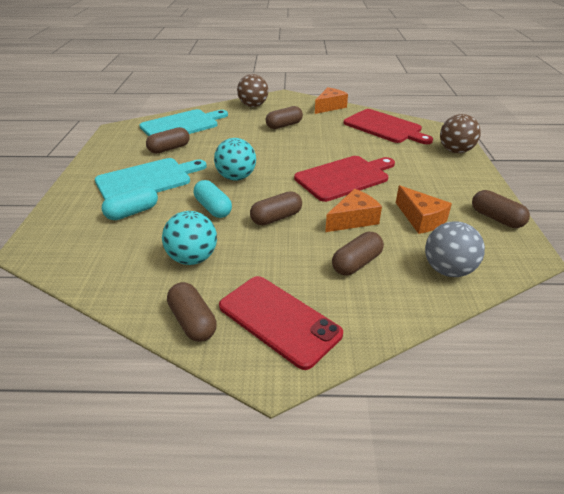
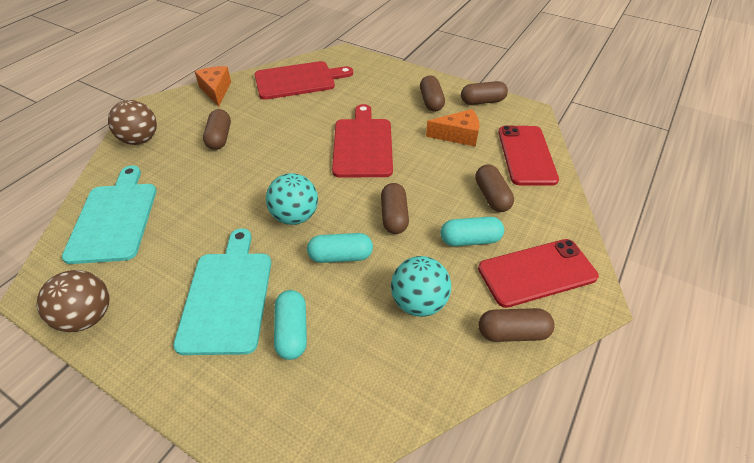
camera: 60 degrees left, 10 degrees up
(169, 149) = (168, 251): brown capsule -> brown capsule (431, 102)
(285, 265) = (470, 240): none -> turquoise capsule
(353, 219) = (432, 170): orange cheese -> none
(447, 270) = (526, 155): grey ball -> red phone
(455, 151) = (377, 68): brown ball -> brown ball (88, 317)

